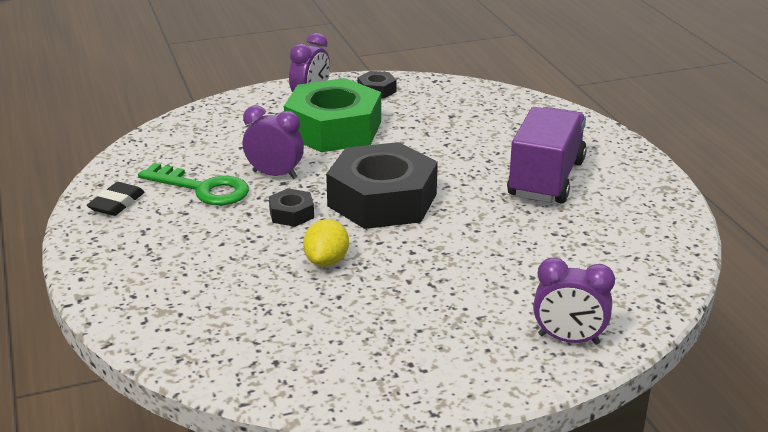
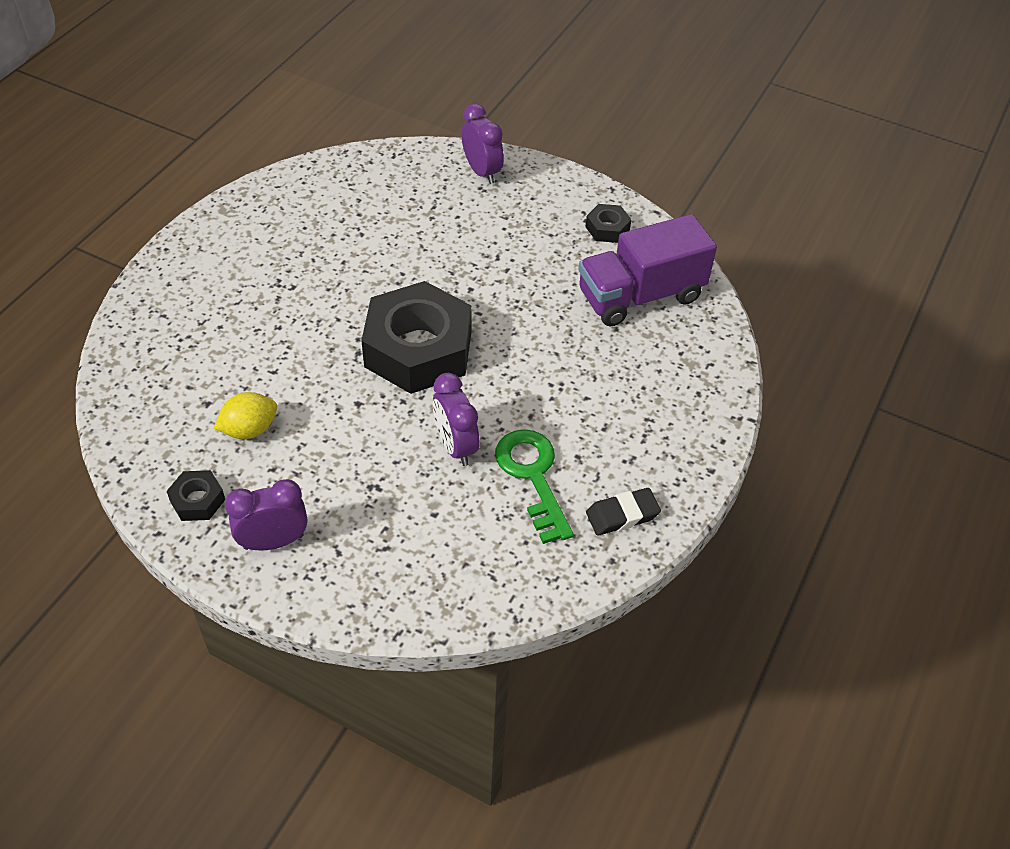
camera: 135 degrees left, 20 degrees up
(291, 214) = (501, 388): black nut -> black nut (607, 228)
(326, 261) = (536, 323): yellow lemon -> yellow lemon (249, 429)
(334, 129) = (324, 470): green nut -> none
(546, 179) = (278, 277): purple truck -> purple truck (640, 296)

